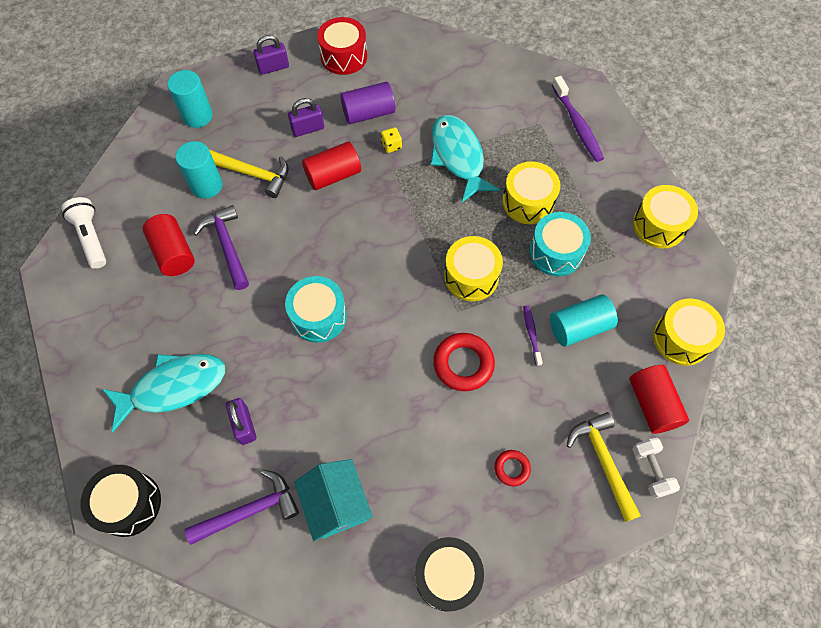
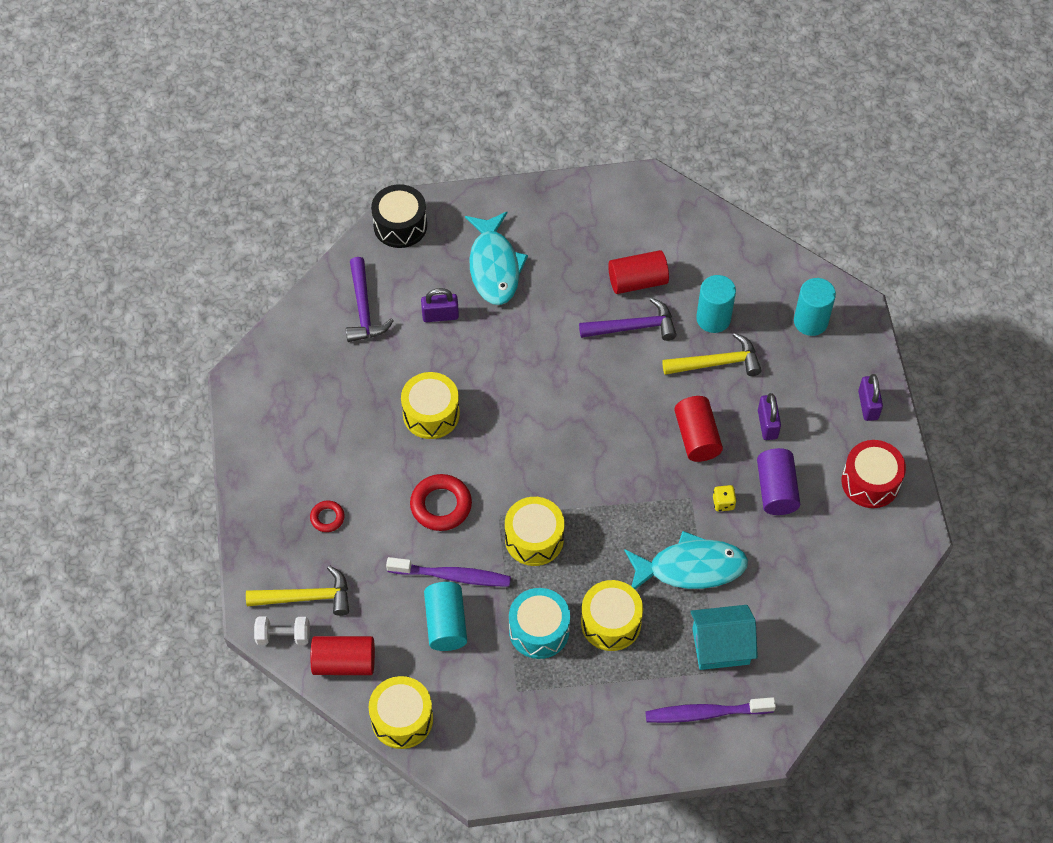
camera: 105 degrees right, 5 degrees down
(91, 237) = (675, 216): white flashlight -> none
(253, 174) = (717, 363): yellow hammer -> yellow hammer turned 135 degrees counterclockwise
(318, 316) = (530, 392): turquoise drum -> none
(336, 504) = (346, 372): turquoise house -> turquoise house (720, 646)
(447, 575) = (257, 442): black drum -> none
(531, 334) = (452, 576): purple toothbrush -> purple toothbrush, size x1.82
(659, 225) = (542, 752): yellow drum -> yellow drum (431, 414)

